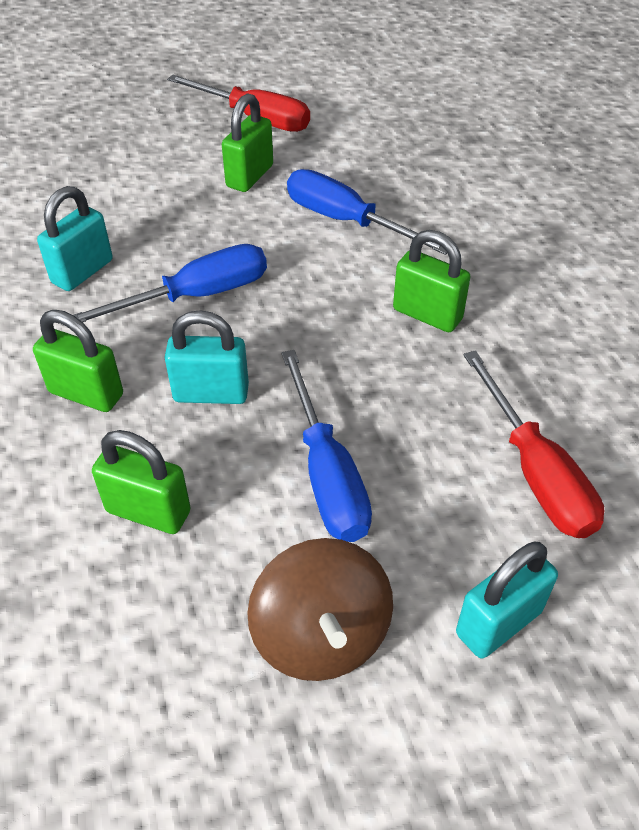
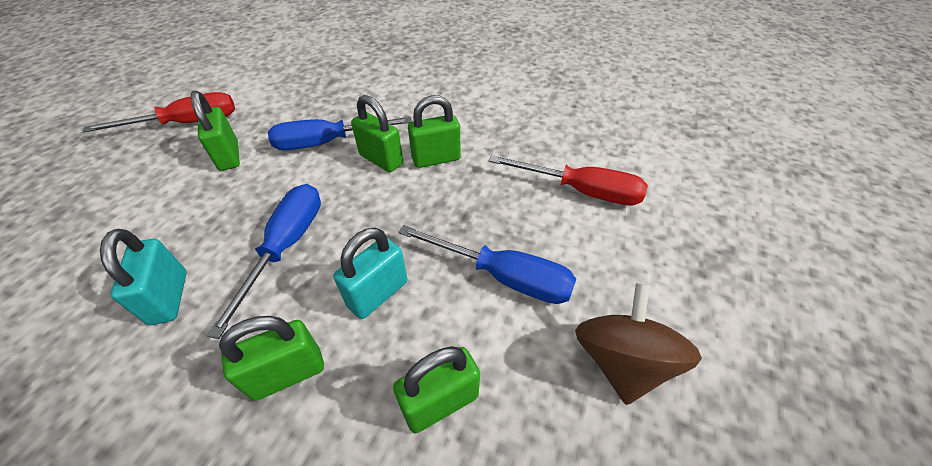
camera: 50 degrees left, 0 degrees up
(321, 635) = (621, 361): brown spinning top -> brown spinning top turned 105 degrees counterclockwise
(372, 275) = (381, 160): none -> green padlock
(498, 622) = (665, 269): turquoise padlock -> none

